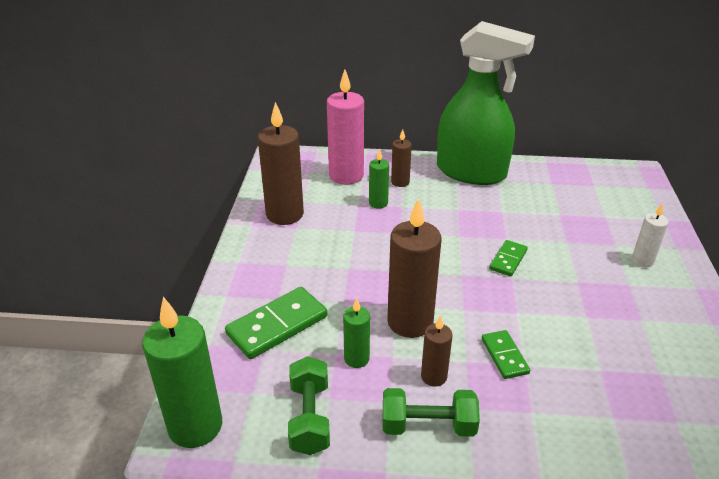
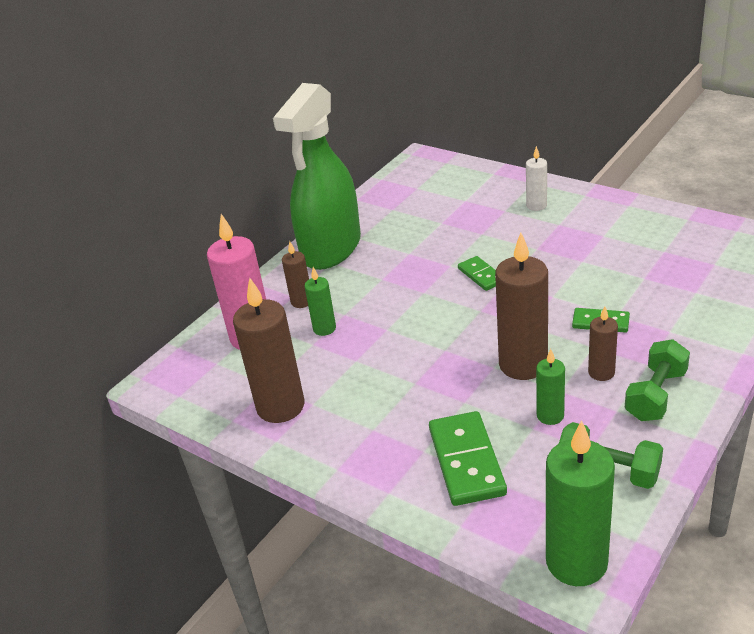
camera: 55 degrees left, 0 degrees up
(471, 172) = (331, 249): green spray bottle -> green spray bottle turned 150 degrees clockwise

